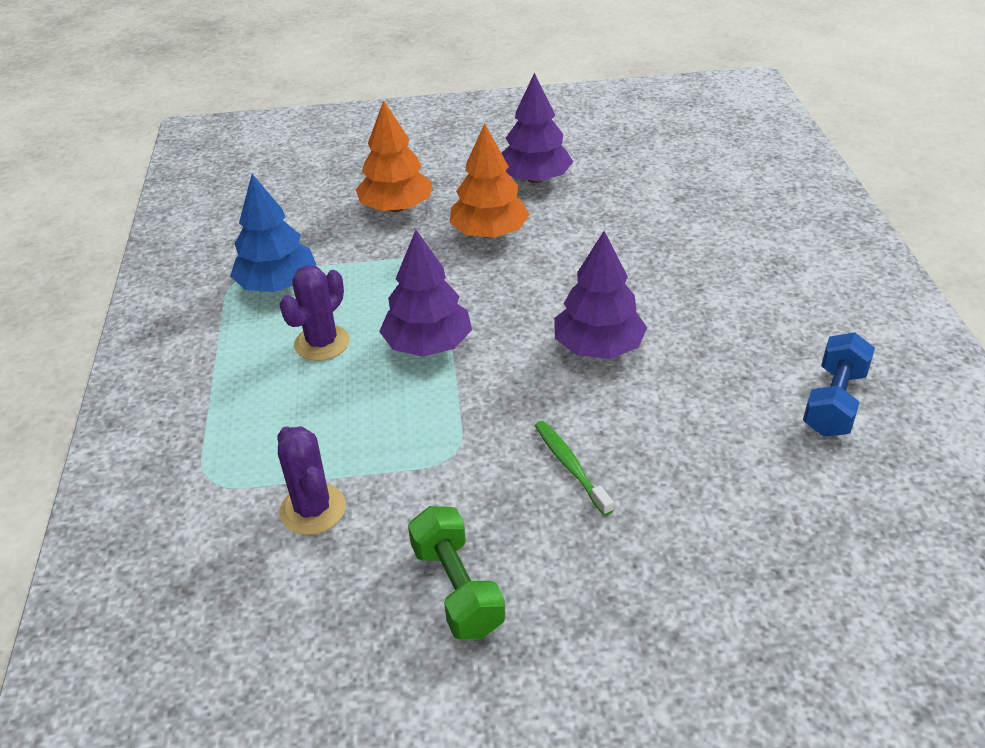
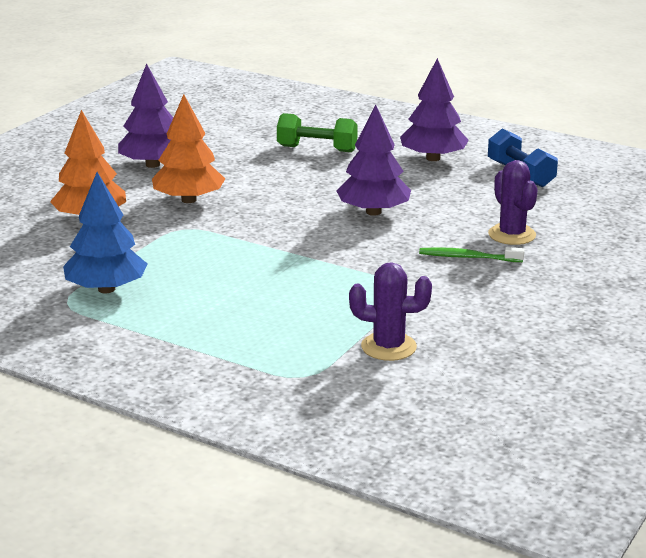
camera: 55 degrees left, 15 degrees down
(322, 343) = (213, 293): purple cactus -> purple cactus (512, 235)
(428, 345) = (280, 259): purple tree -> purple tree (433, 158)
(457, 588) = (522, 323): green dumbbell -> green dumbbell (317, 149)

